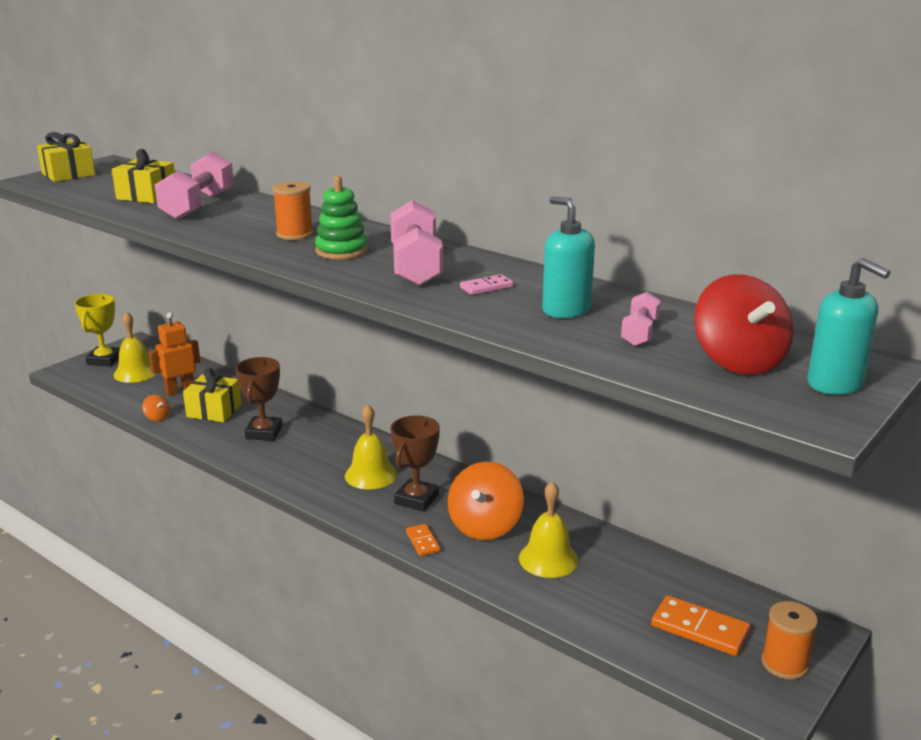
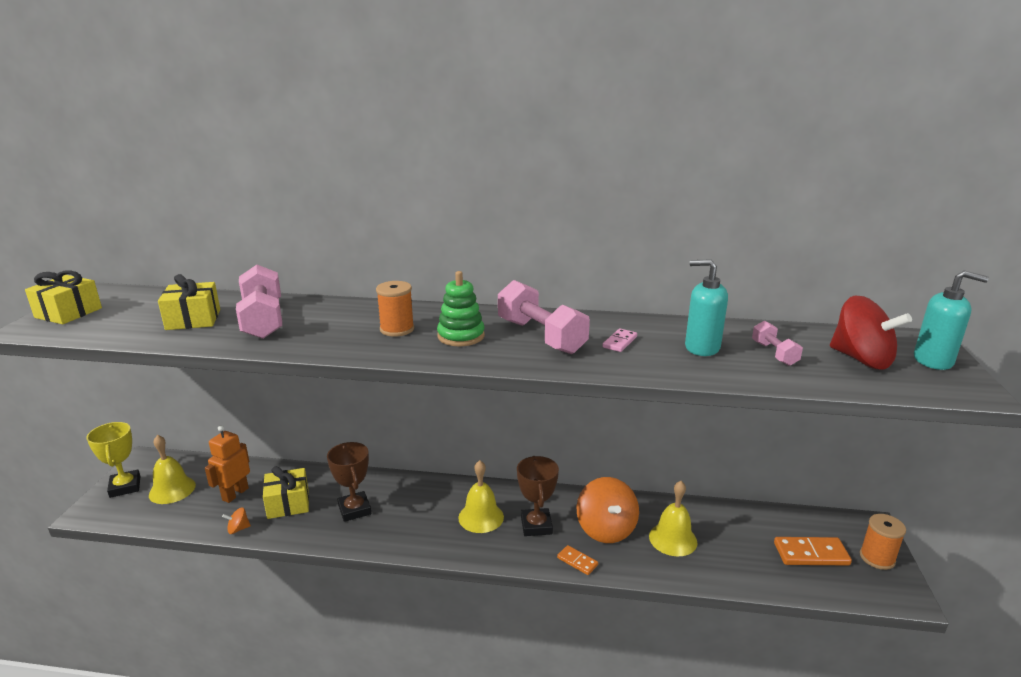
camera: 30 degrees left, 0 degrees up
(157, 417) = (238, 529): orange spinning top -> orange spinning top turned 150 degrees clockwise

